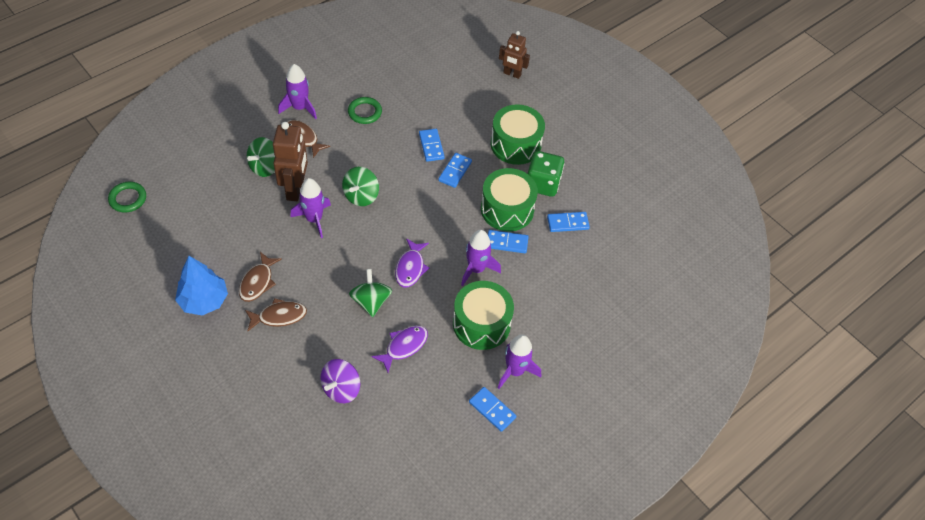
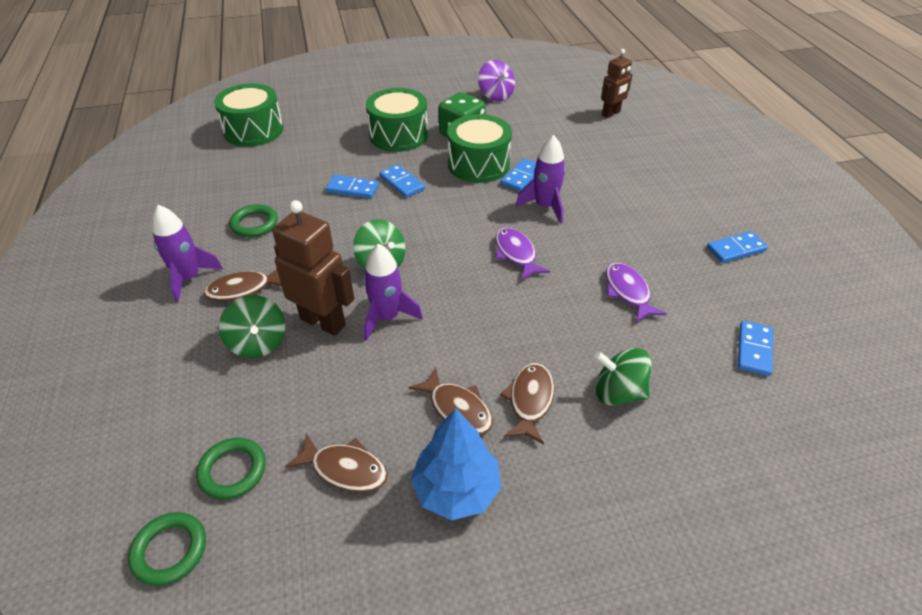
camera: 60 degrees left, 10 degrees down
(178, 200) = (233, 471): none -> green ring
(197, 246) = (345, 469): none -> brown fish
(341, 389) = (673, 368): purple spinning top -> purple spinning top (495, 96)
(371, 301) = (548, 301): green spinning top -> green spinning top (618, 392)
(410, 268) = (516, 254): purple fish -> purple fish turned 150 degrees counterclockwise
(481, 324) = (620, 224): green drum -> green drum (253, 130)
(512, 74) = (305, 111): brown robot -> brown robot (611, 113)
(515, 371) = (689, 219): purple rocket -> none
(567, 223) = (520, 135): blue domino -> blue domino (754, 350)

